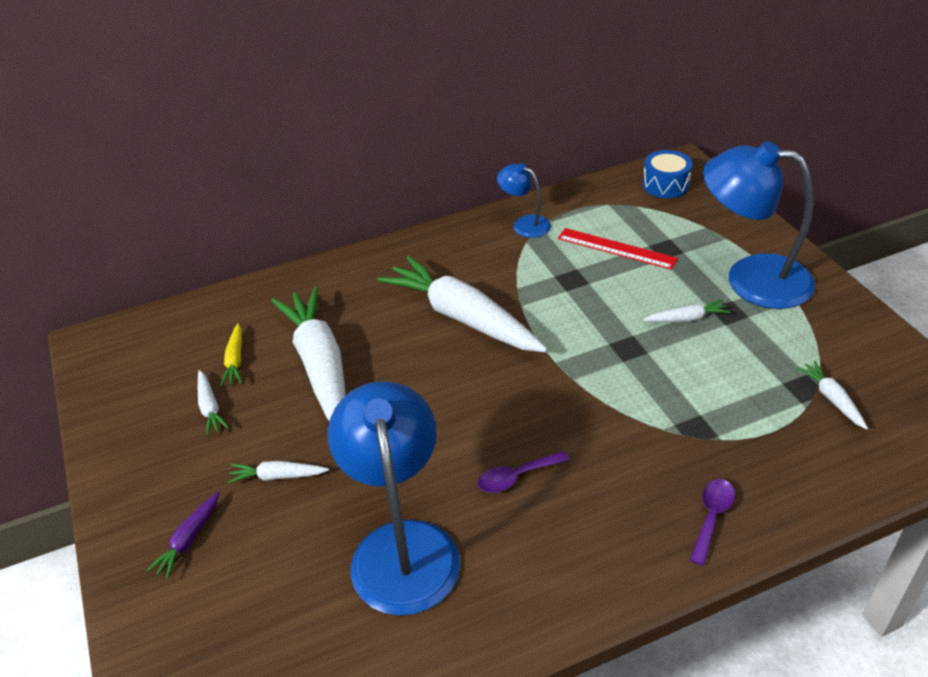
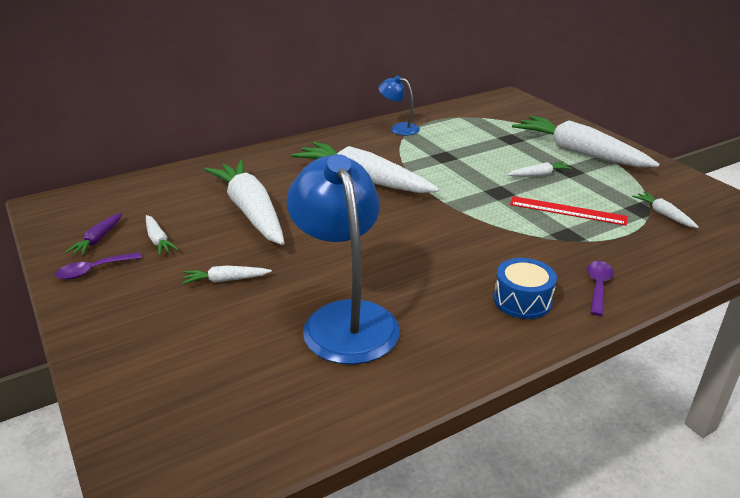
camera: 10 degrees left, 10 degrees down
(189, 540) = (150, 326): purple carrot -> purple carrot (98, 239)
(235, 360) = (176, 211): yellow carrot -> none
(516, 477) = (432, 270): purple spoon -> purple spoon (93, 270)
(616, 248) = (473, 139): red ruler -> red ruler (567, 211)
(665, 185) = (499, 106): blue drum -> blue drum (522, 300)
(751, 278) = (579, 152): blue lamp -> white carrot

